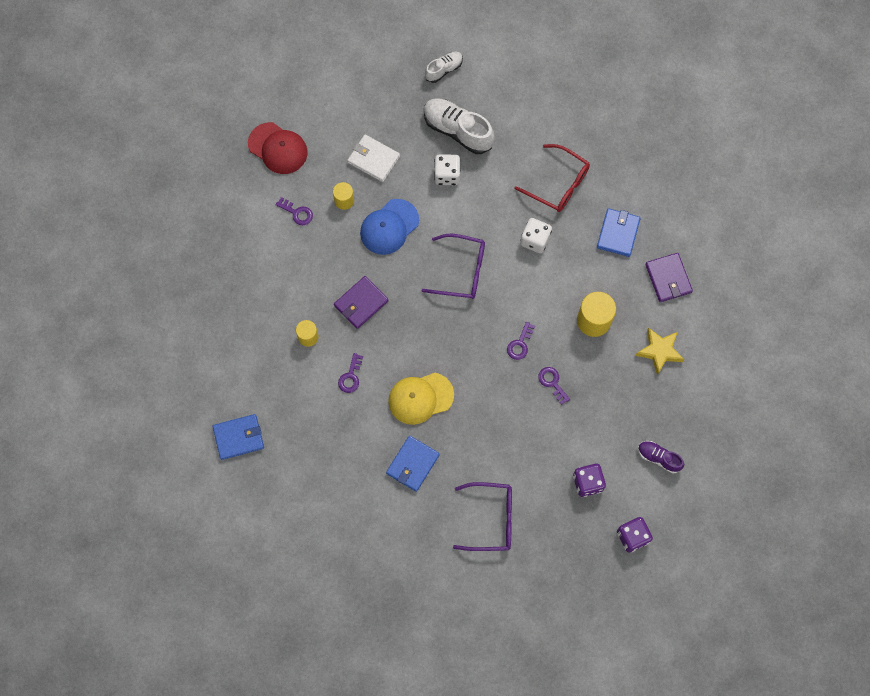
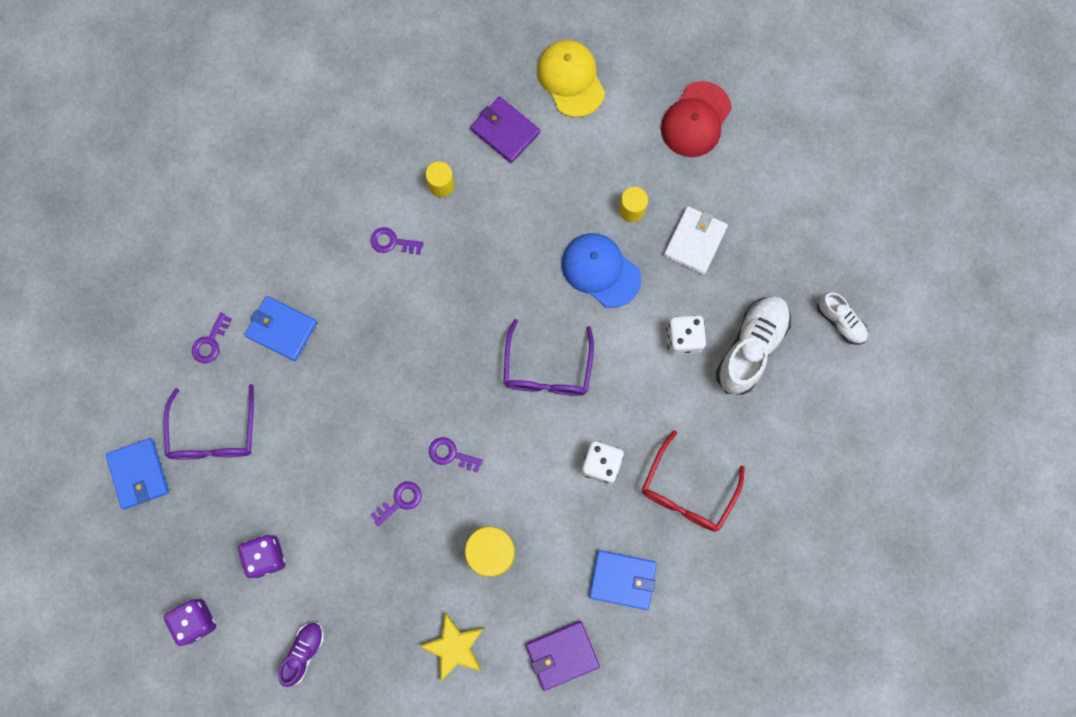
camera: 85 degrees right, 5 degrees up
(238, 437) = (306, 118): blue wallet -> blue wallet (139, 474)
(297, 213) = (608, 153): purple key -> purple key (210, 342)
(361, 303) = (491, 245): purple wallet -> purple wallet (505, 131)
(420, 398) = (369, 331): yellow cap -> yellow cap (571, 79)

